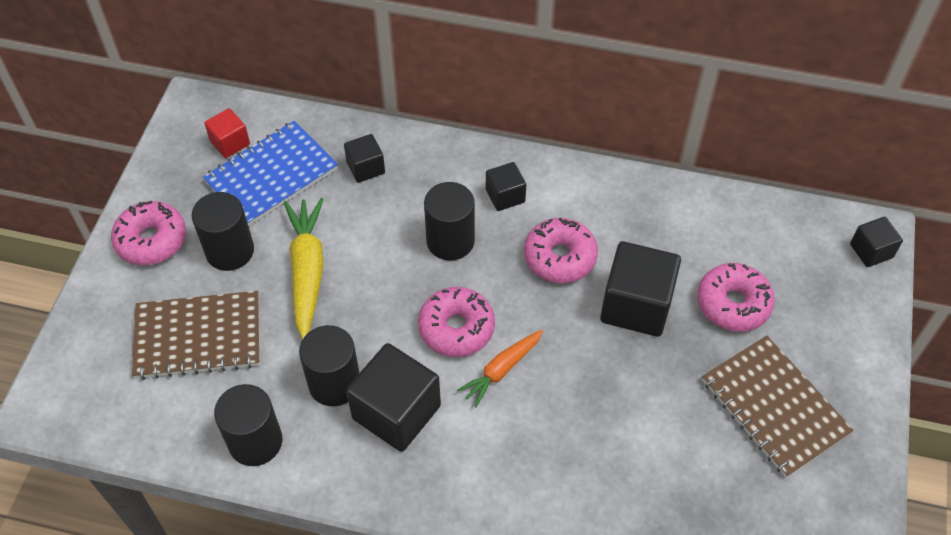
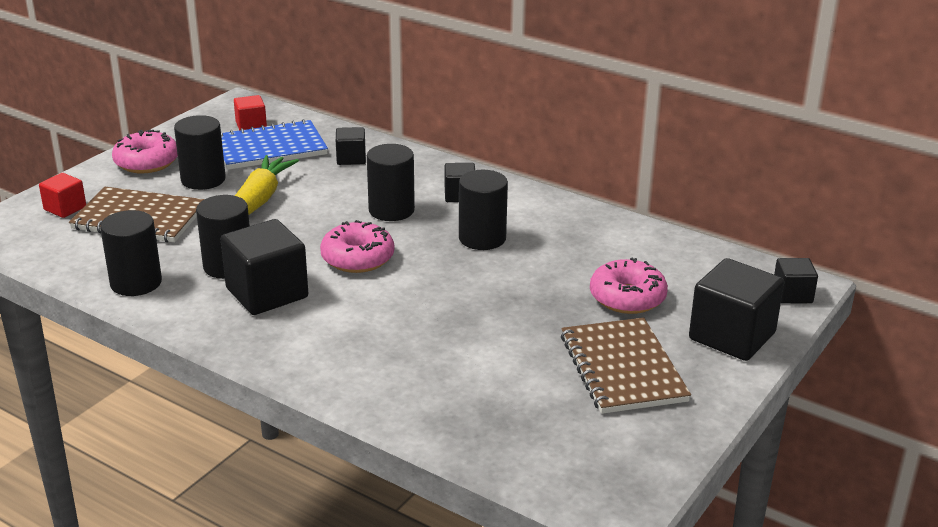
camera: 20 degrees right, 25 degrees down
(107, 346) = (65, 208): none -> red cube
(501, 370) = (378, 290): orange carrot -> none
(560, 257) = (482, 238): pink donut -> black cylinder
(636, 305) = (532, 279): black cube -> black cube (732, 336)

